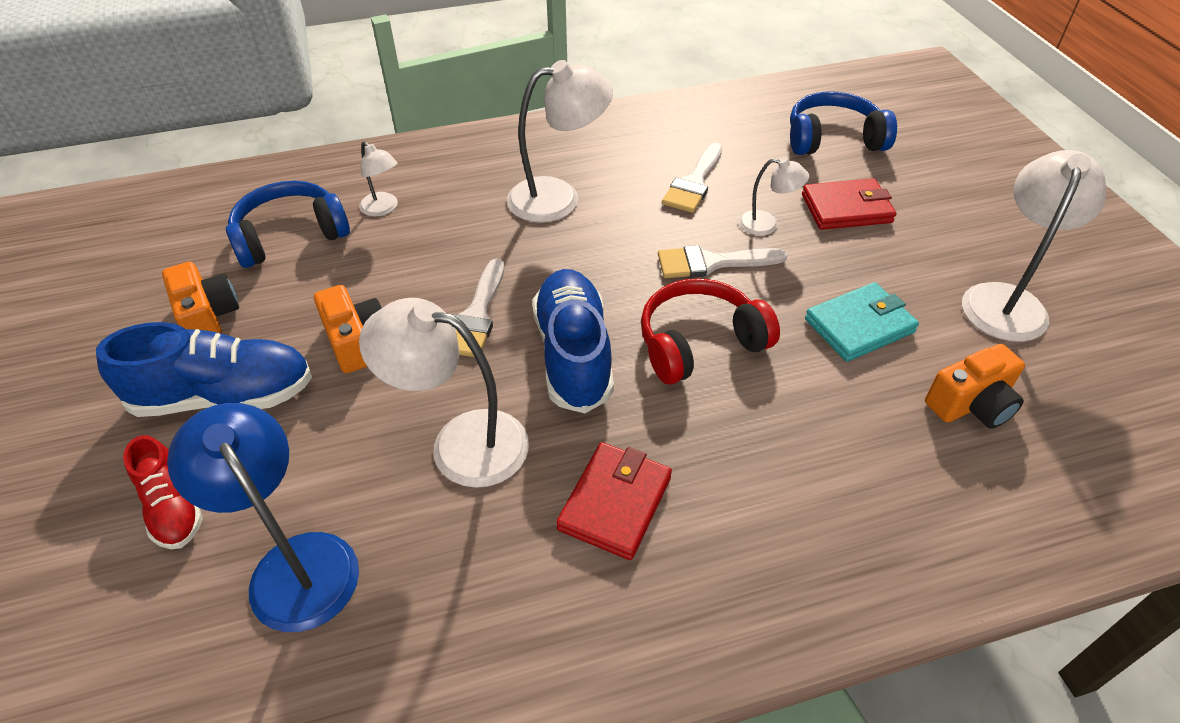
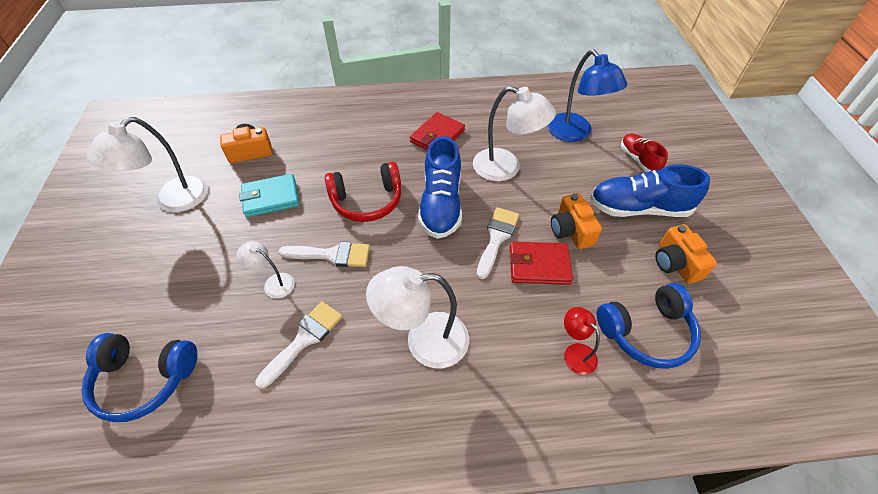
camera: 170 degrees left, 5 degrees up
(383, 209) = (575, 352): white lamp -> red lamp
(846, 208) = (204, 289): red wallet -> red wallet (539, 265)

